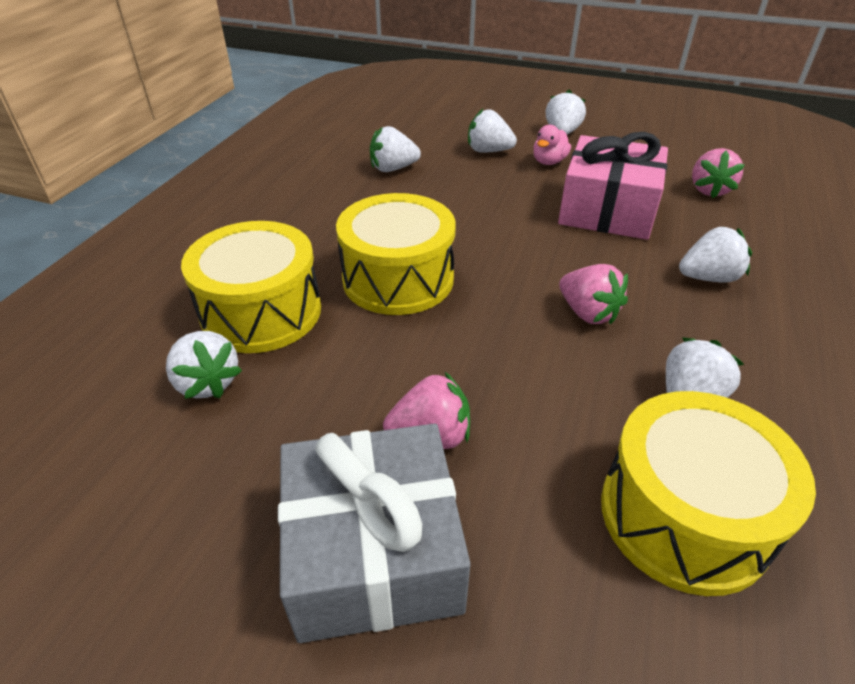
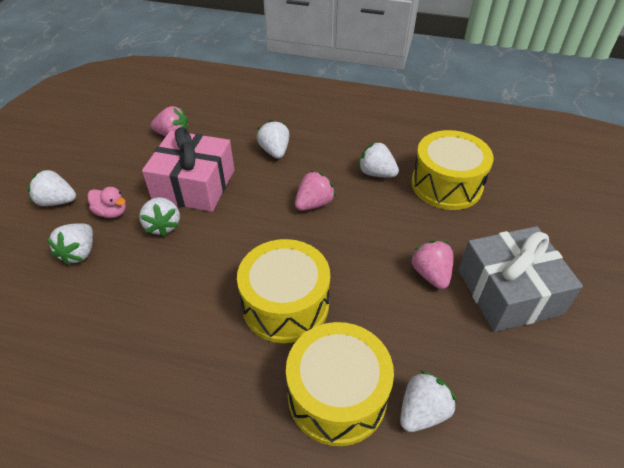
camera: 95 degrees left, 5 degrees up
(393, 169) = (98, 328): white strawberry -> white strawberry (163, 226)

